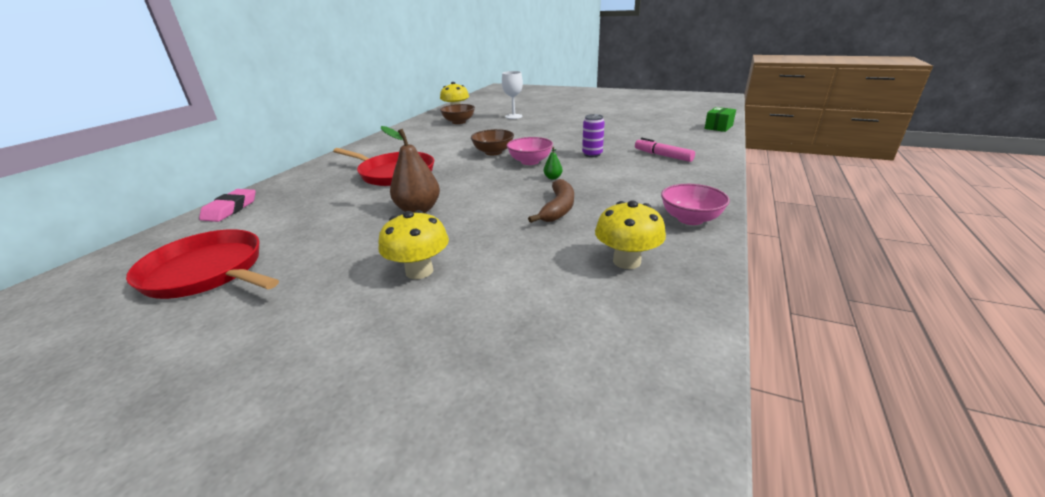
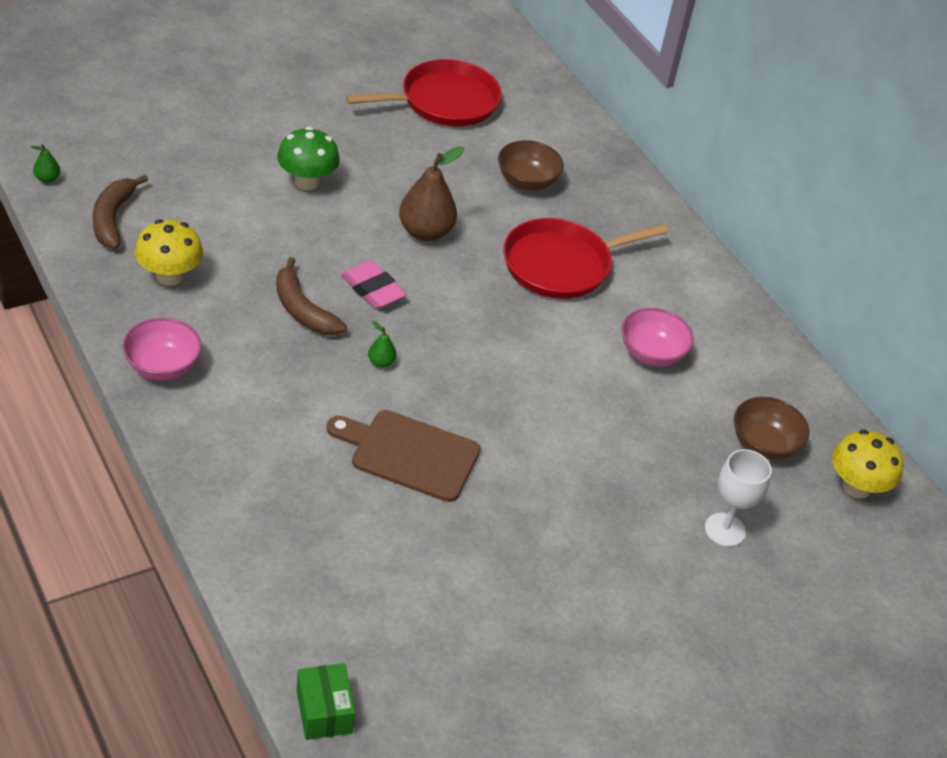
camera: 120 degrees right, 15 degrees up
(230, 209) = (583, 138): pink eraser -> pink eraser (373, 289)
(419, 271) = (307, 181): yellow mushroom -> green mushroom
(493, 152) = (540, 379): brown bowl -> brown bowl (527, 181)
(530, 162) = (458, 383): pink bowl -> pink bowl (651, 354)
(592, 154) = (409, 454): purple can -> brown cutting board
(630, 330) = (112, 219): none -> brown banana
(663, 155) = (313, 510): pink marker -> none
(672, 432) = (47, 179): none -> green pear

